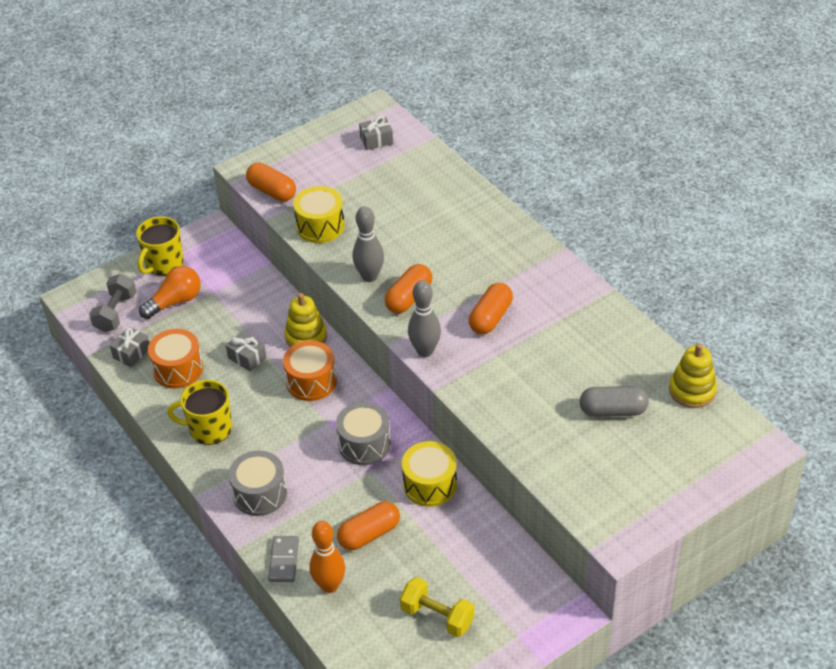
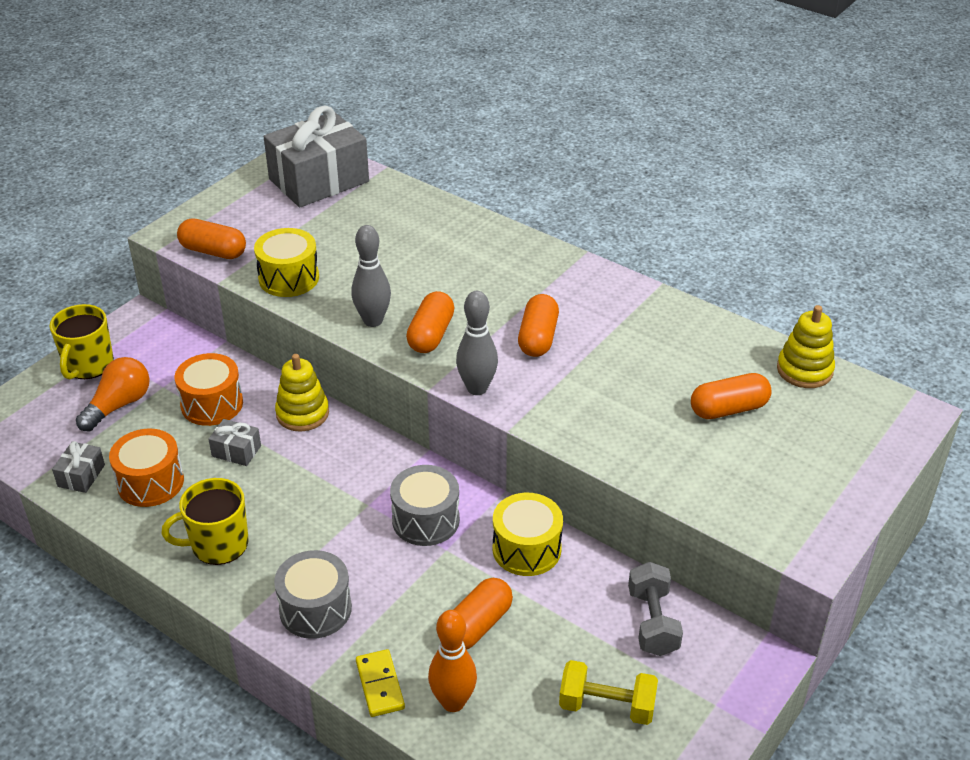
camera: 20 degrees left, 5 degrees down
(115, 313) = (43, 433): grey dumbbell -> grey dumbbell (652, 622)
(284, 560) = (379, 685): grey domino -> yellow domino
(311, 381) = (329, 462): orange drum -> orange drum (212, 404)
(376, 140) = (319, 180): grey gift -> grey gift, size x2.37
(613, 411) = (728, 409): grey capsule -> orange capsule

